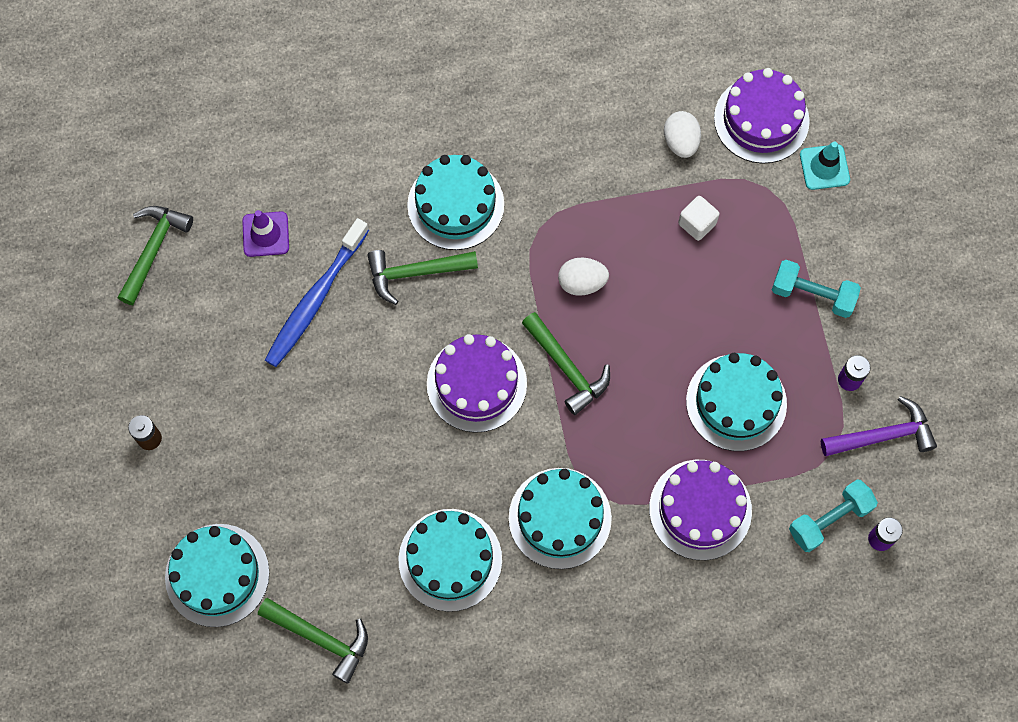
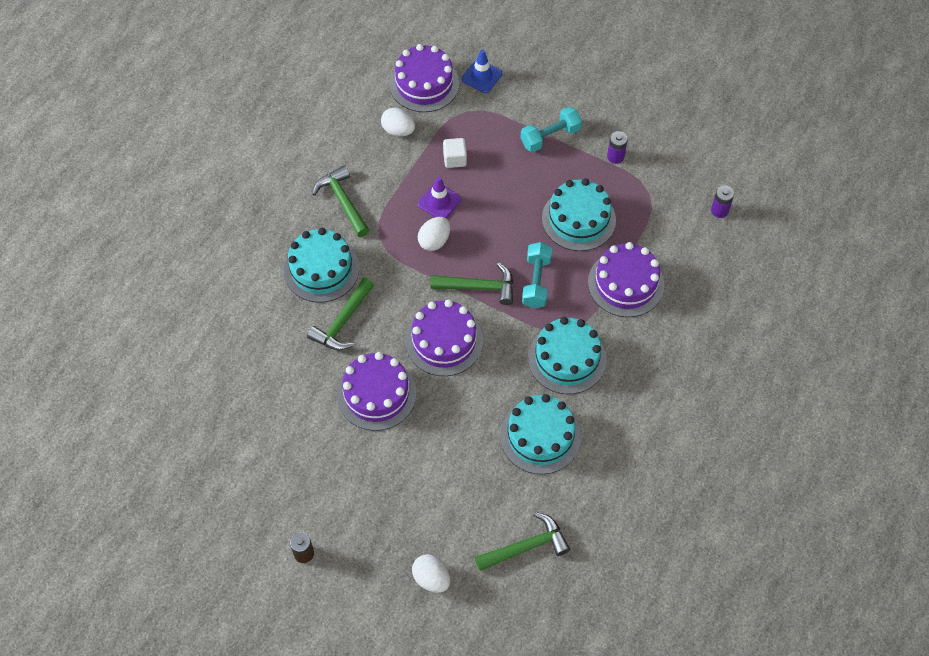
camera: 50 degrees left, 10 degrees down
(154, 249) = (180, 457): green hammer -> green hammer (343, 201)
(217, 575) = (431, 578): turquoise cake -> white egg
(266, 234) = (235, 385): purple traffic cone -> purple traffic cone (439, 202)
(315, 299) = (305, 389): blue toothbrush -> none
(365, 368) = (376, 394): none -> purple cake
(824, 167) = (481, 76): turquoise traffic cone -> blue traffic cone
(829, 519) = (687, 226): turquoise dumbbell -> turquoise dumbbell (536, 282)
(883, 435) = (662, 165): purple hammer -> none

